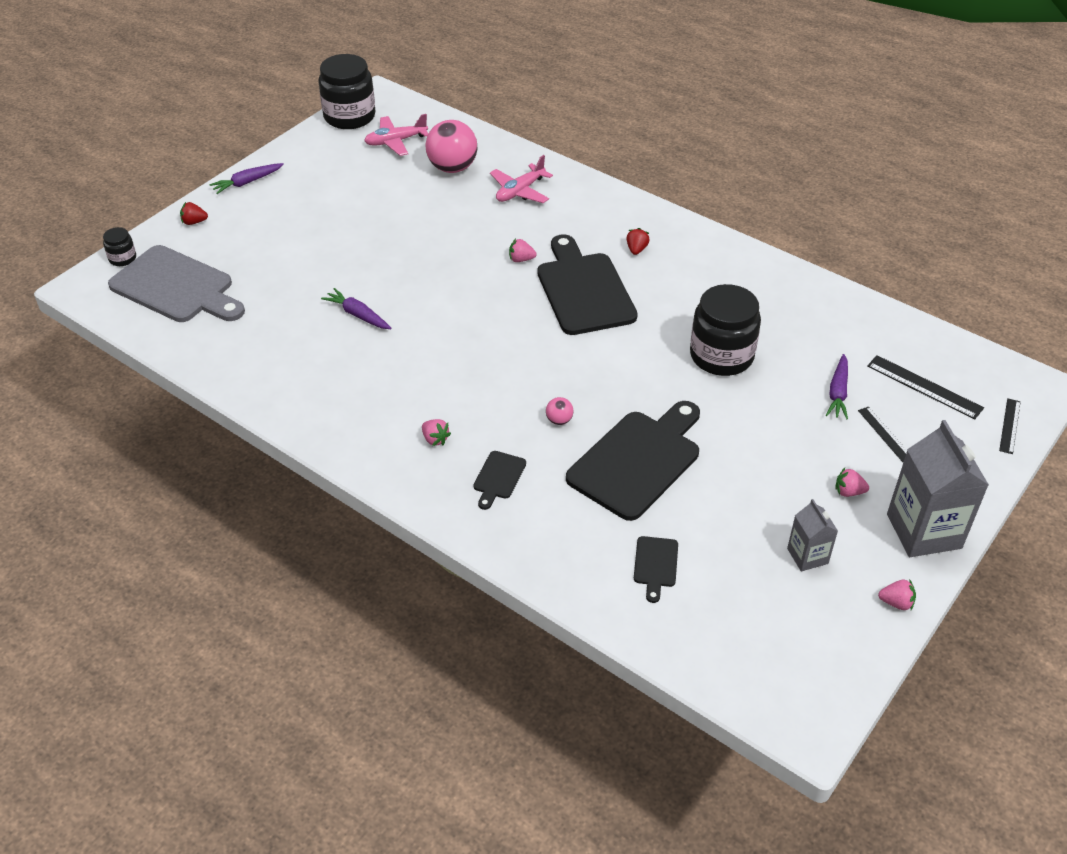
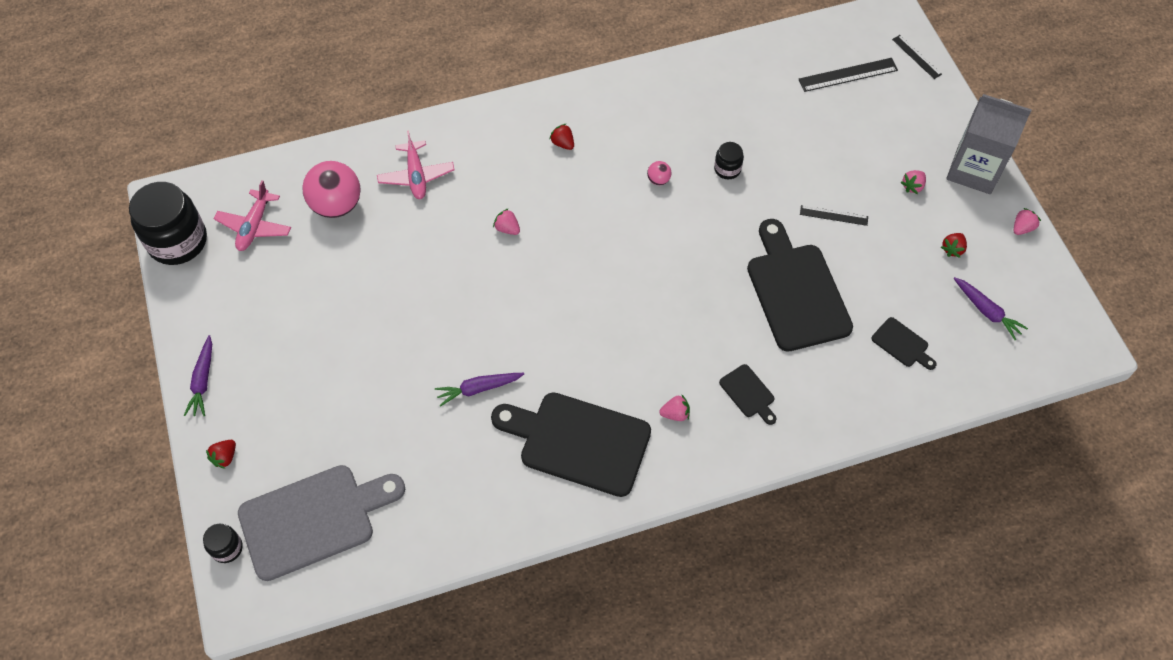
camera: 55 degrees left, 15 degrees up
(521, 259) = (507, 229): pink strawberry -> pink strawberry turned 90 degrees clockwise
(559, 420) = (717, 316): pink ball -> pink ball (658, 180)
(584, 290) = (582, 209): black cutting board -> black cutting board (578, 442)
(721, 356) = (727, 169): black jar -> black jar, size x0.46
(807, 556) = (952, 249): grey carton -> red strawberry
(838, 393) = (817, 126): purple carrot -> purple carrot (987, 311)
(885, 434) = (875, 128): black ruler -> black ruler (833, 215)

